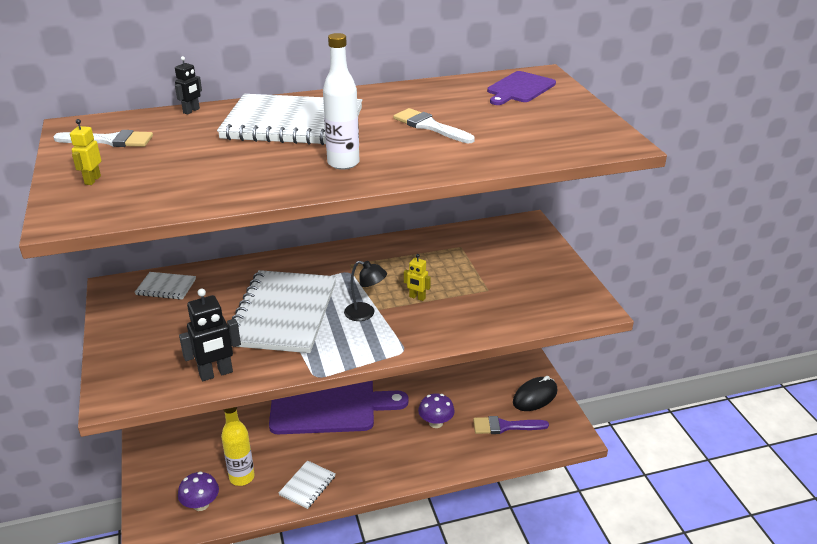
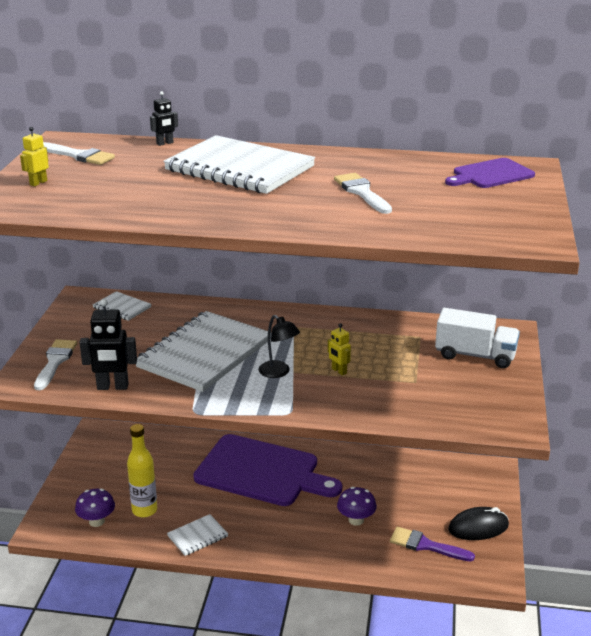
camera: 25 degrees right, 5 degrees down
(136, 364) = (55, 362): none -> white brush
(343, 163) = (250, 208): white bottle -> none
(517, 252) = (475, 355): none -> white truck

